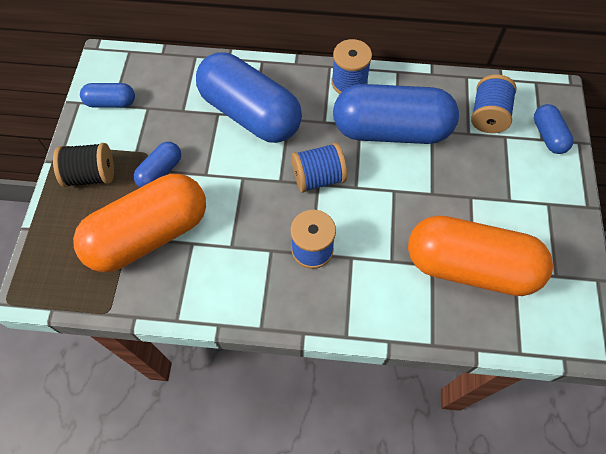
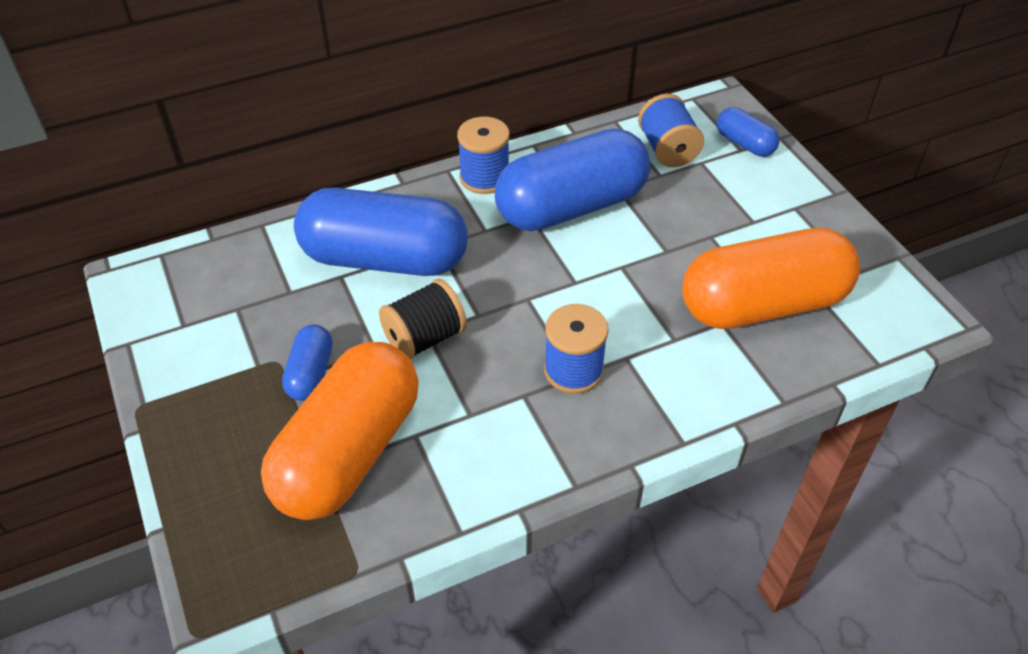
camera: 30 degrees left, 15 degrees down
(91, 175) = (212, 421): black spool -> black spool (425, 338)
(111, 102) = (178, 324): blue capsule -> none
(318, 177) = (522, 291): blue spool -> none

